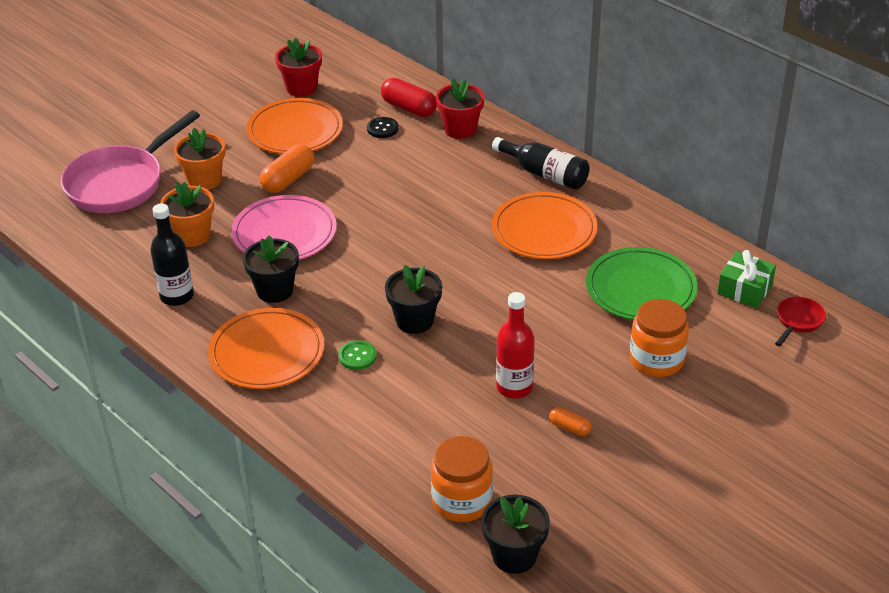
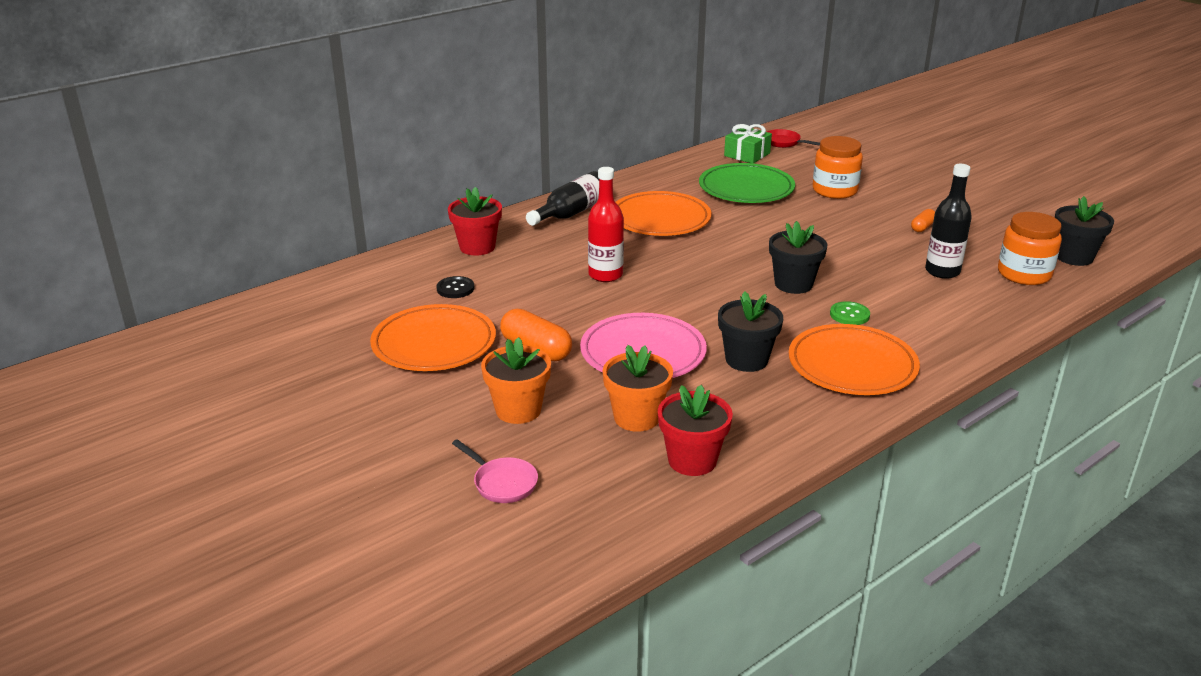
camera: 85 degrees left, 10 degrees down
(121, 183) = (502, 483): pink pan -> pink pan, size x0.43
(177, 296) = (756, 427): black bottle -> black bottle (942, 271)
(301, 88) = (336, 338): red flower pot -> red flower pot (692, 460)
(409, 108) = (421, 272): red capsule -> none
(514, 387) = (878, 245): red bottle -> red bottle (605, 275)

